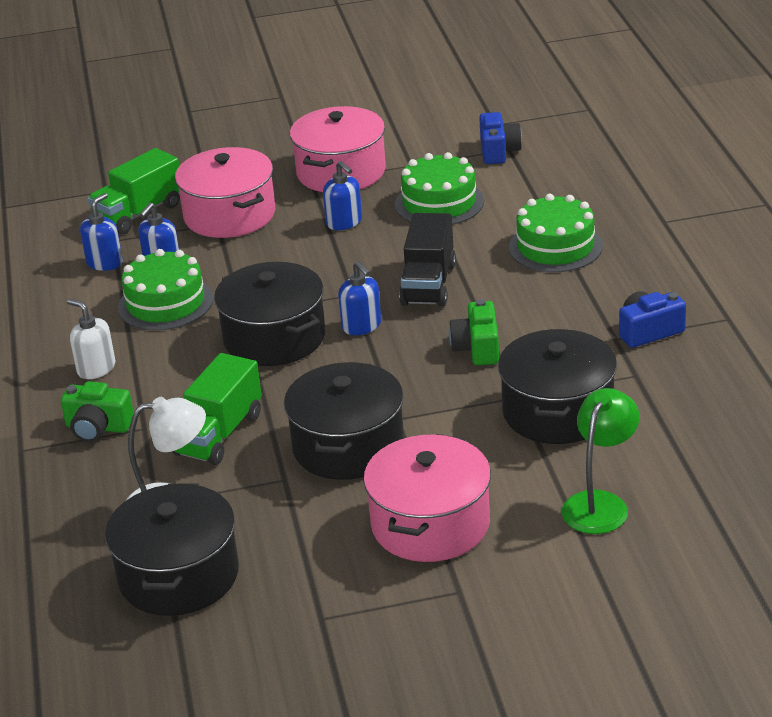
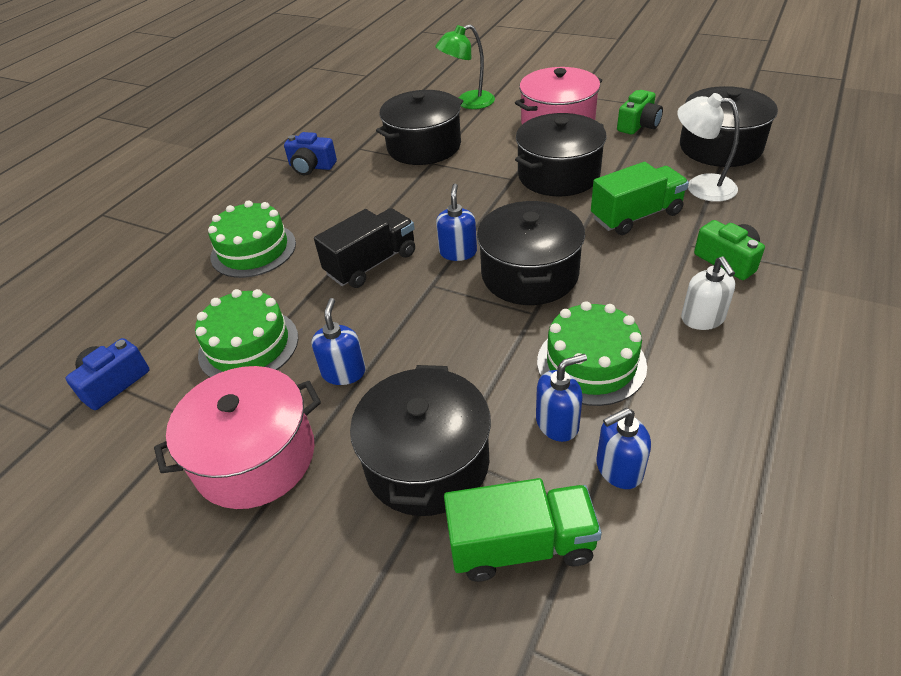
camera: 140 degrees left, 10 degrees up
(230, 215) = (427, 462): pink pot -> black pot
(477, 348) = (410, 200): green camera -> green camera (638, 125)

